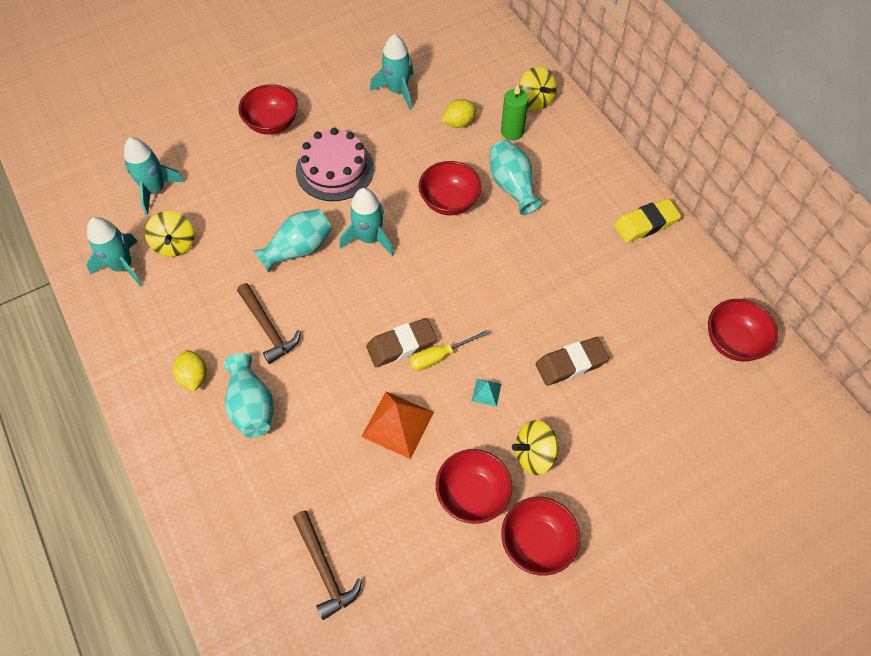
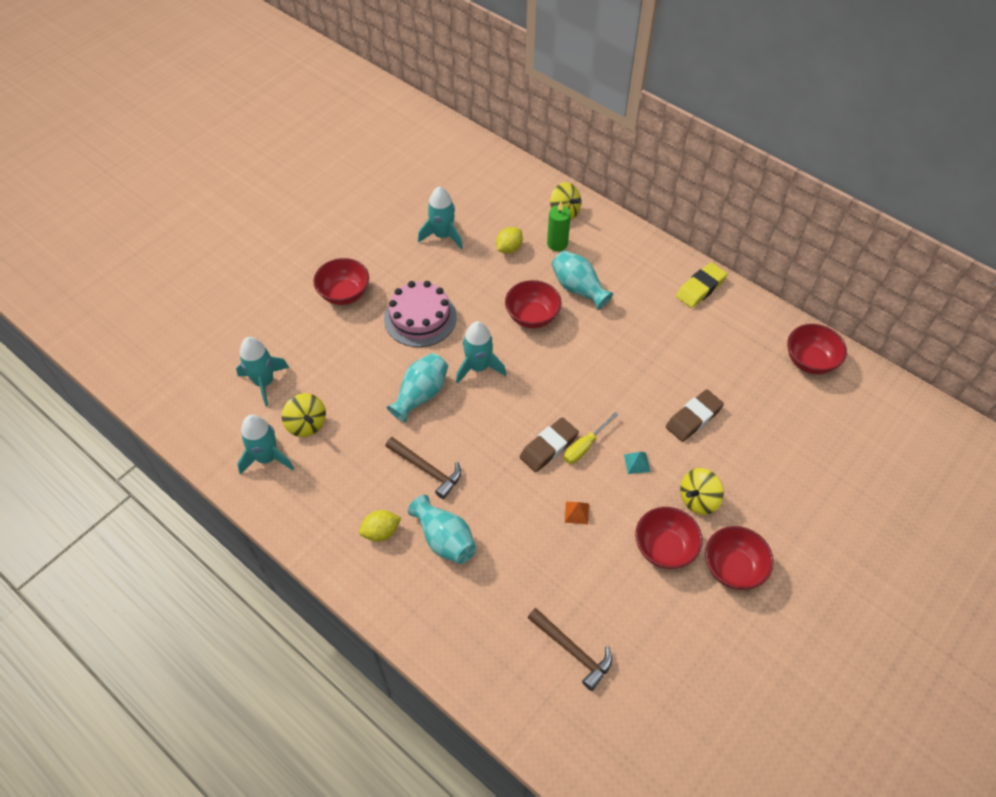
camera: 20 degrees left, 5 degrees down
(194, 377) = (381, 532): yellow lemon -> yellow lemon turned 75 degrees counterclockwise
(398, 424) = (576, 512): orange pyramid -> orange pyramid, size x0.48

